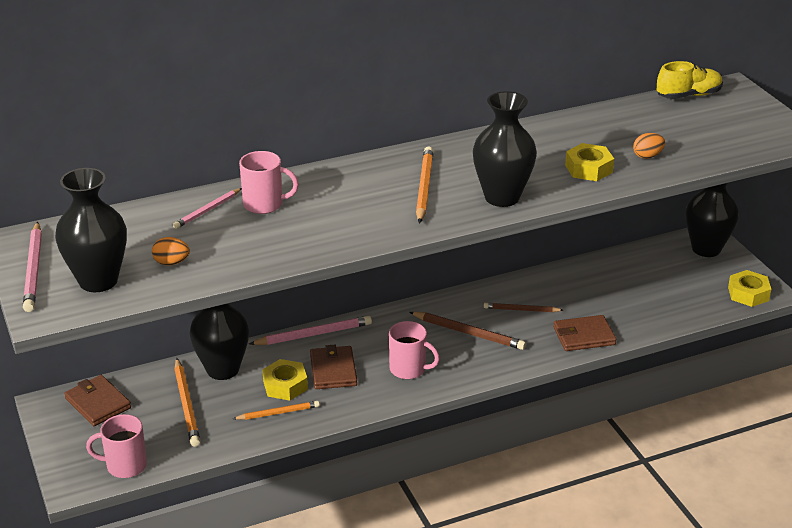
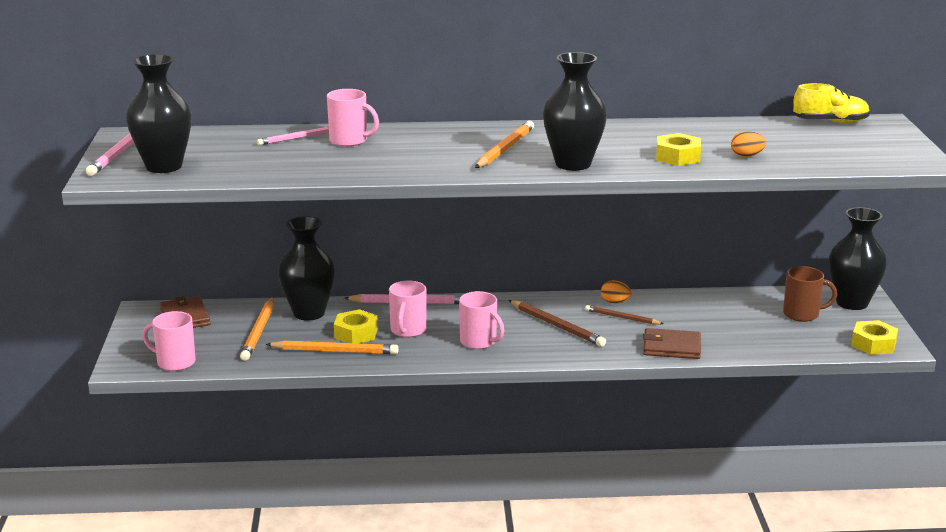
camera: 20 degrees right, 10 degrees down
(171, 263) = (235, 164): orange egg -> orange egg (615, 302)
(278, 413) = (335, 351): orange pencil -> orange pencil, size x1.54
(333, 370) = (408, 330): brown wallet -> pink mug
(672, 271) = (802, 314): none -> brown mug

